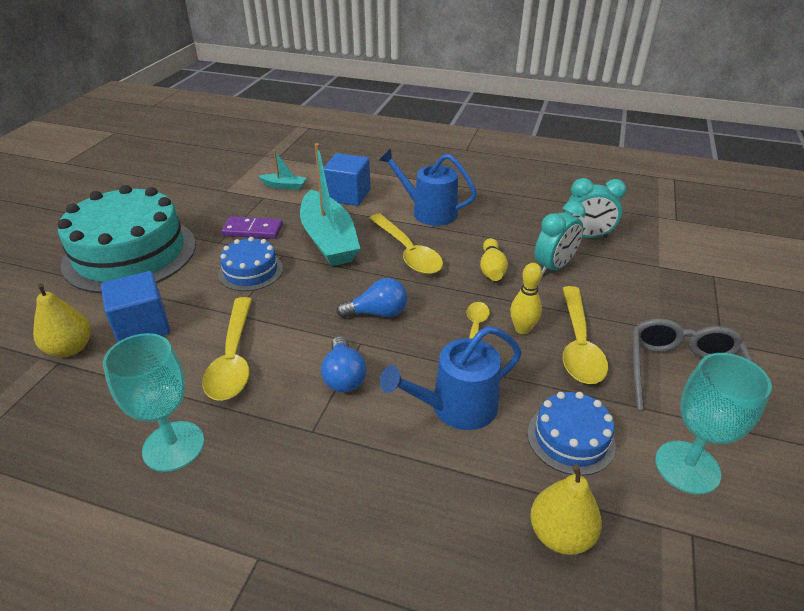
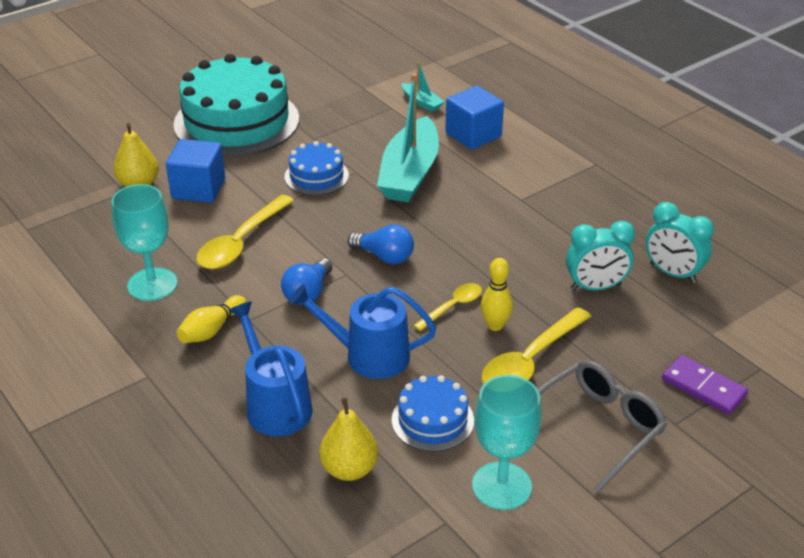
camera: 35 degrees right, 0 degrees up
(253, 230) = (352, 138): purple domino -> purple domino (703, 387)
(408, 252) = (469, 214): yellow spoon -> none
(429, 212) = (535, 183): blue watering can -> blue watering can (275, 405)
(492, 269) = (531, 263): yellow bowling pin -> yellow bowling pin (212, 330)

